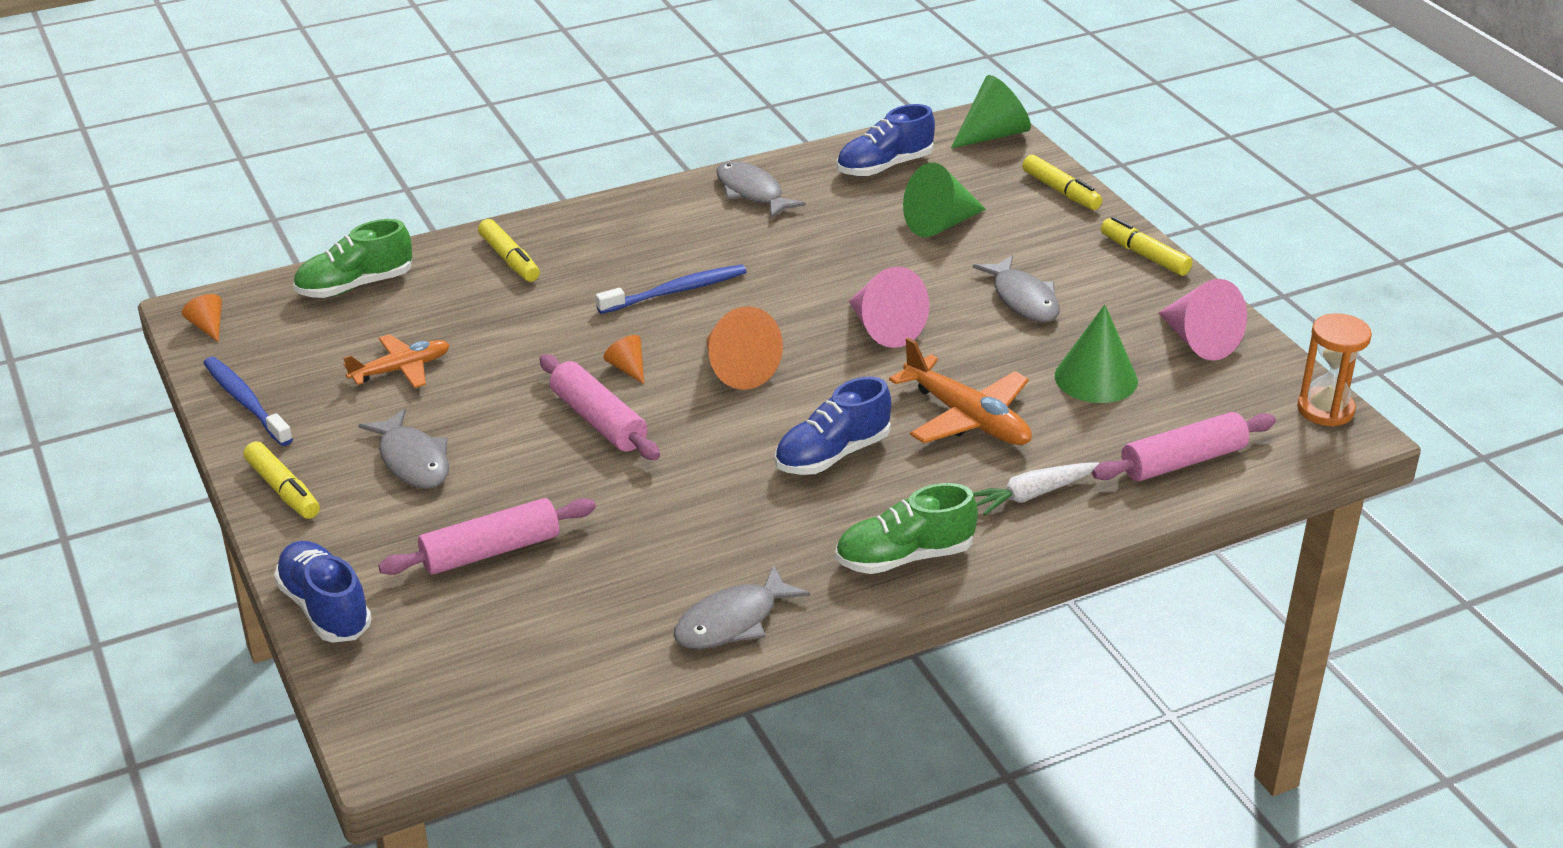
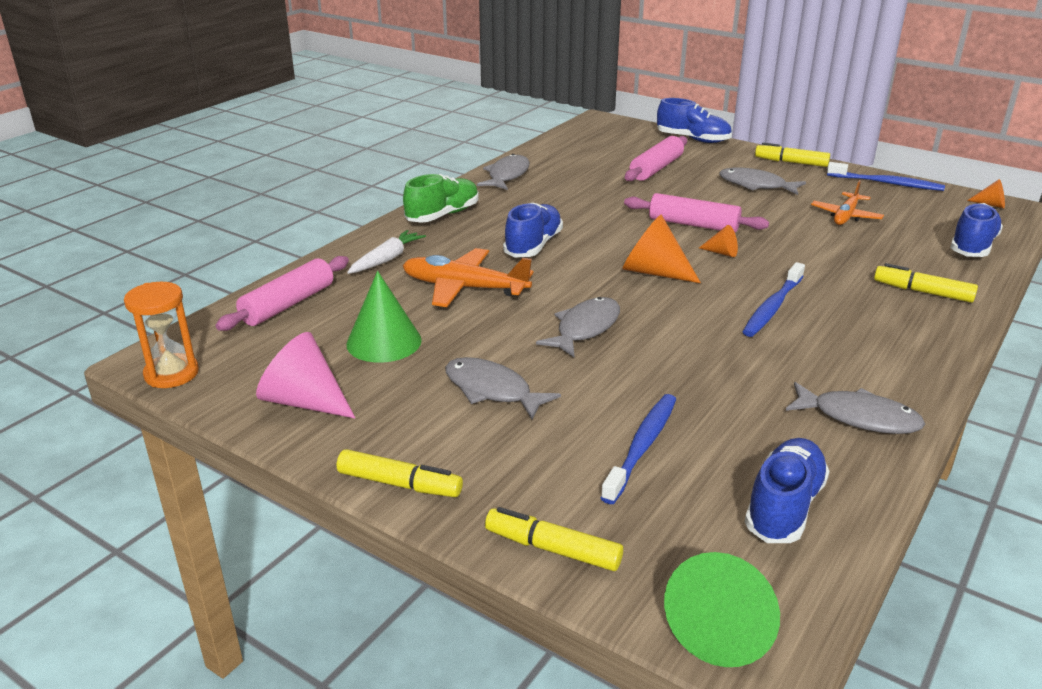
camera: 150 degrees right, 5 degrees down
(355, 286) = (972, 246): green shoe -> blue shoe
(883, 329) = (585, 328): pink cone -> grey fish
(940, 224) = (642, 447): green cone -> blue toothbrush

